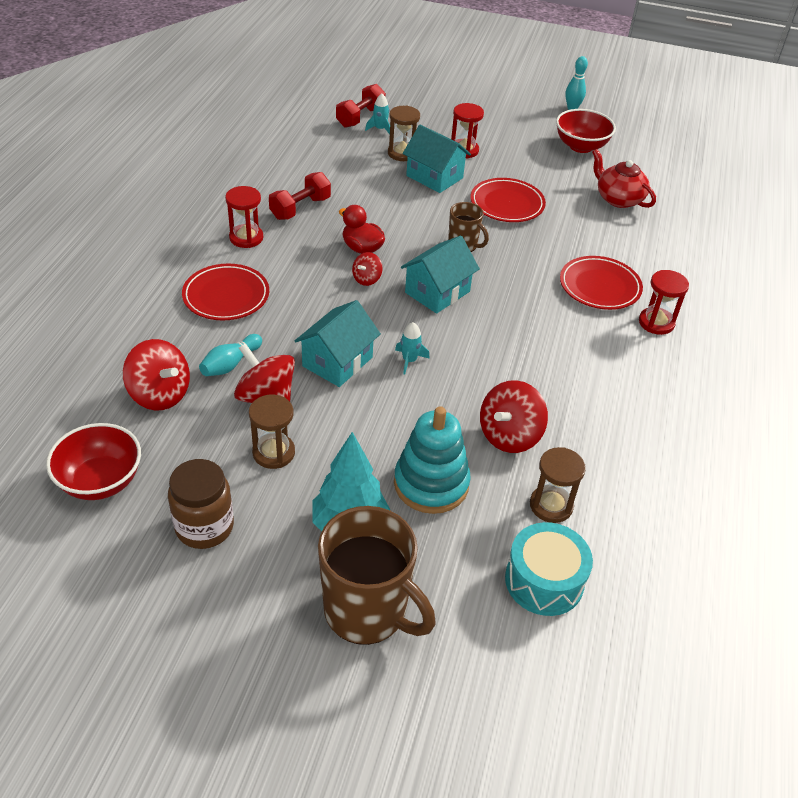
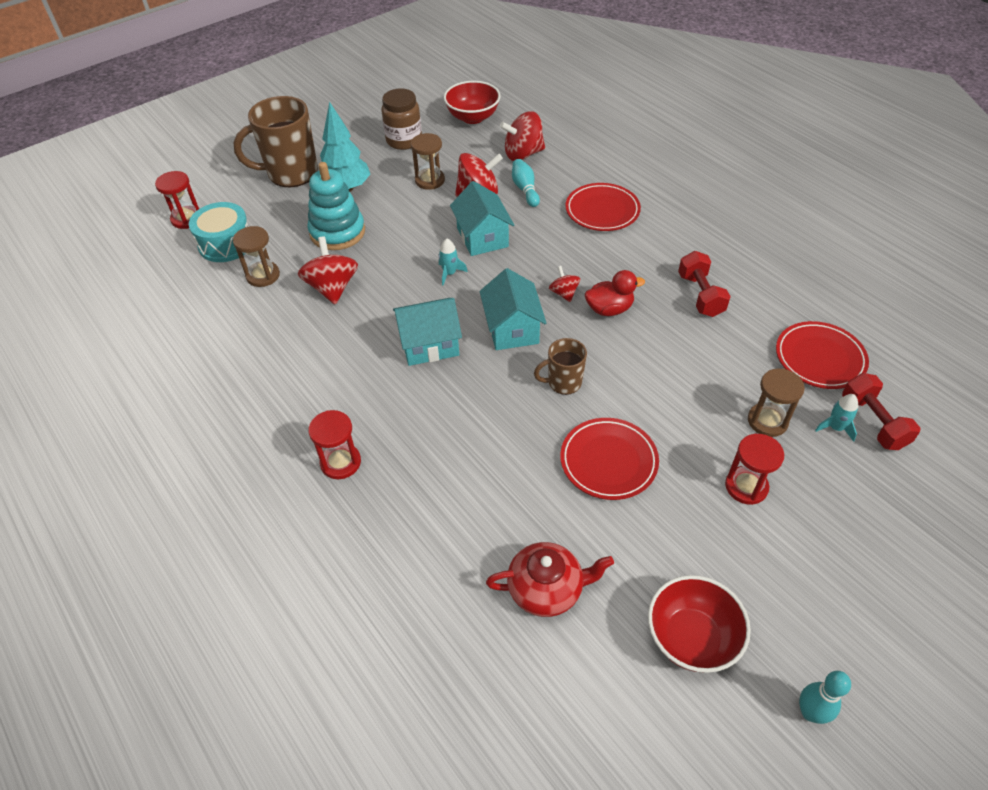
camera: 130 degrees right, 5 degrees up
(246, 238) = (674, 246): red hourglass -> red hourglass (187, 219)
(434, 177) = (701, 425): turquoise house -> turquoise house (429, 344)
(599, 287) = (422, 452): red plate -> red plate (819, 358)

